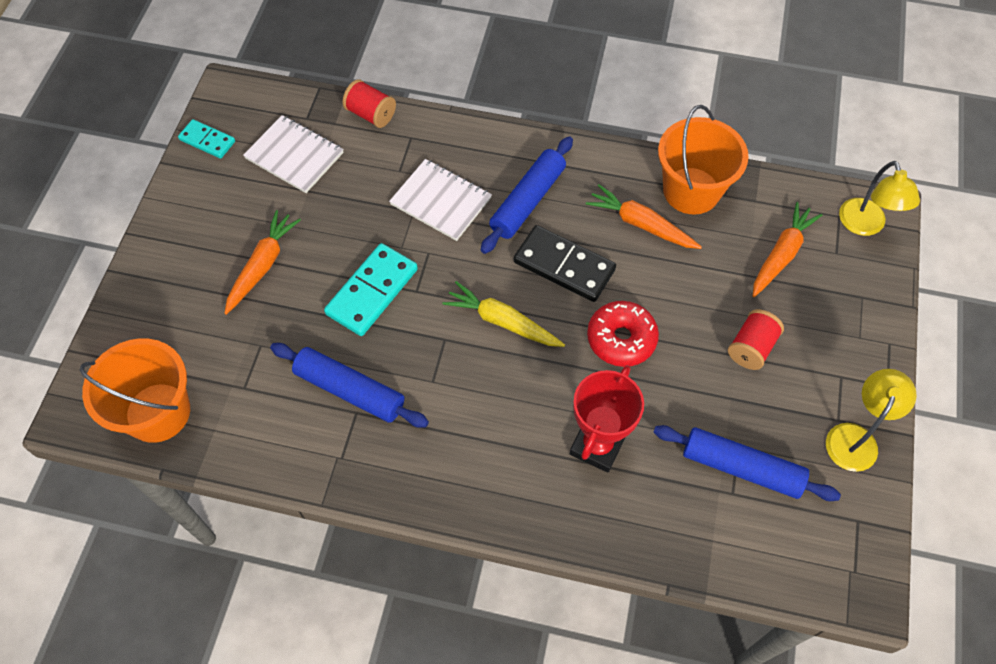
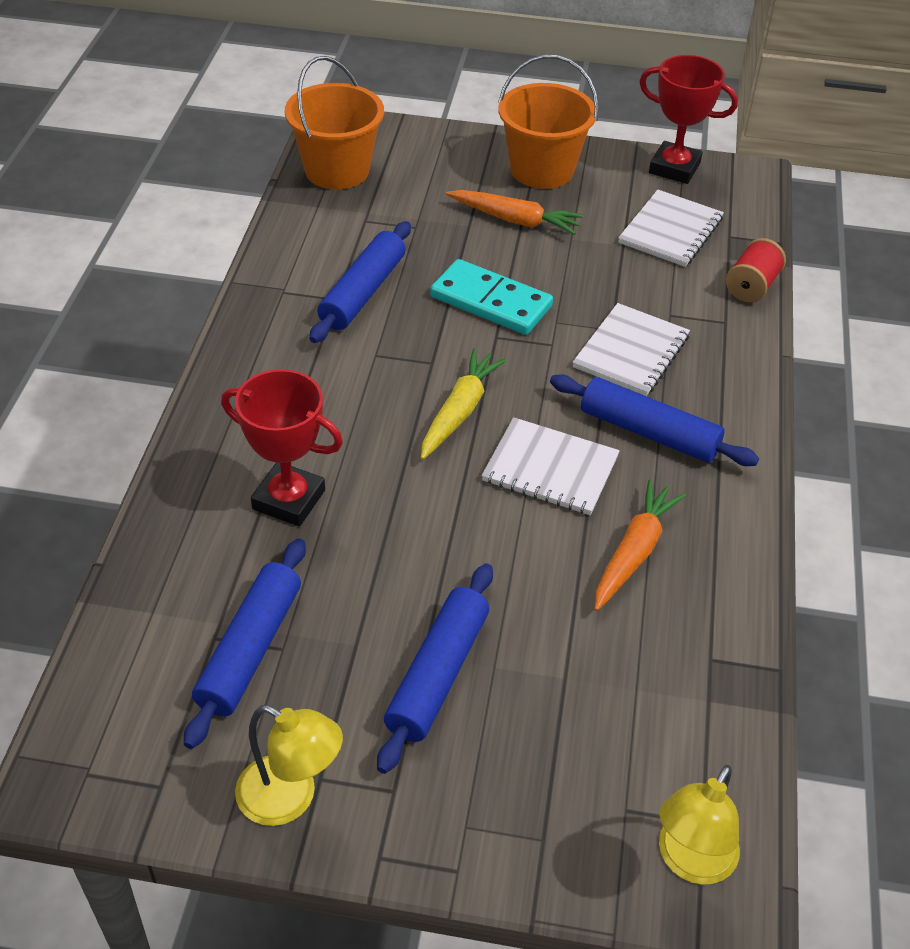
camera: 85 degrees right, 15 degrees down
(207, 141) = (674, 168): turquoise domino -> red trophy
(564, 266) = (550, 469): black domino -> white notebook
(621, 339) = (442, 526): red donut -> none
(691, 191) = (708, 615): orange bucket -> orange bucket (542, 170)
(751, 347) = (438, 674): red spool -> blue rolling pin
(781, 254) = (609, 728): orange carrot -> none
(865, 226) = (690, 862): yellow lamp -> yellow lamp turned 45 degrees counterclockwise

